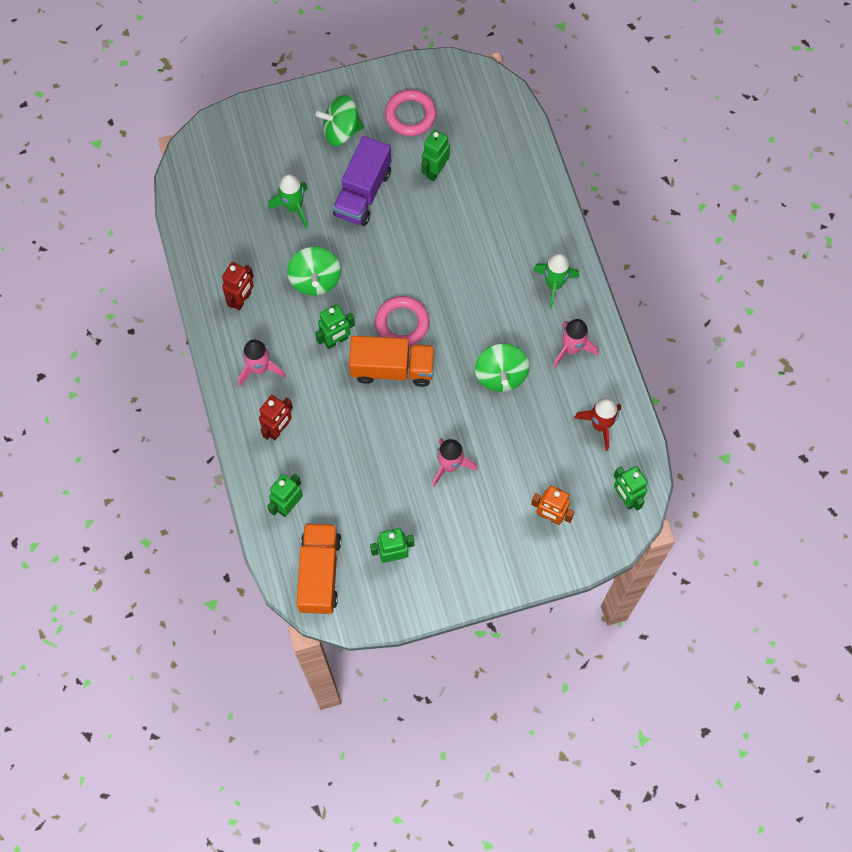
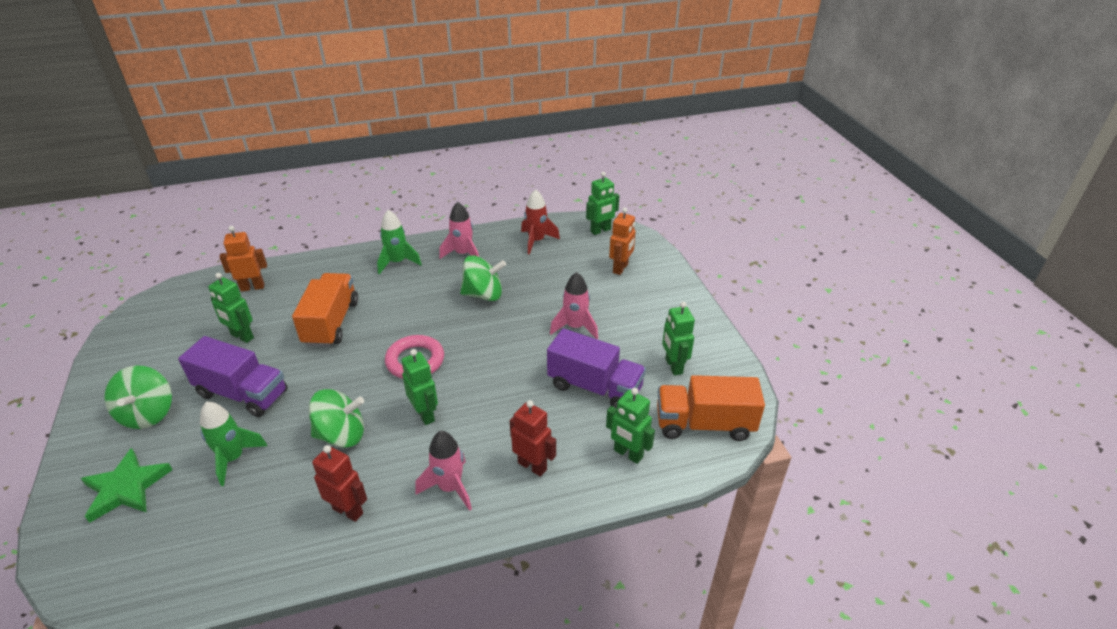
camera: 90 degrees left, 30 degrees down
(269, 145) = (126, 488): none -> green star
(366, 481) = (595, 387): none -> purple truck
(392, 369) = (467, 368): orange truck -> orange truck (331, 323)
(410, 115) = (162, 355): pink ring -> none
(508, 158) = (252, 287): none -> orange robot

